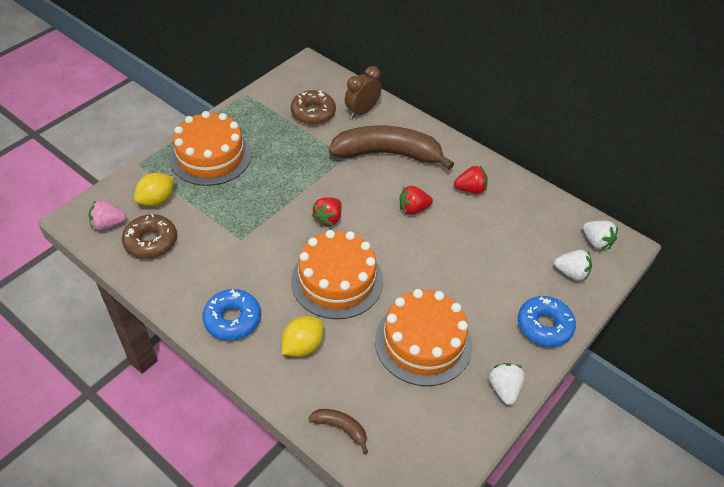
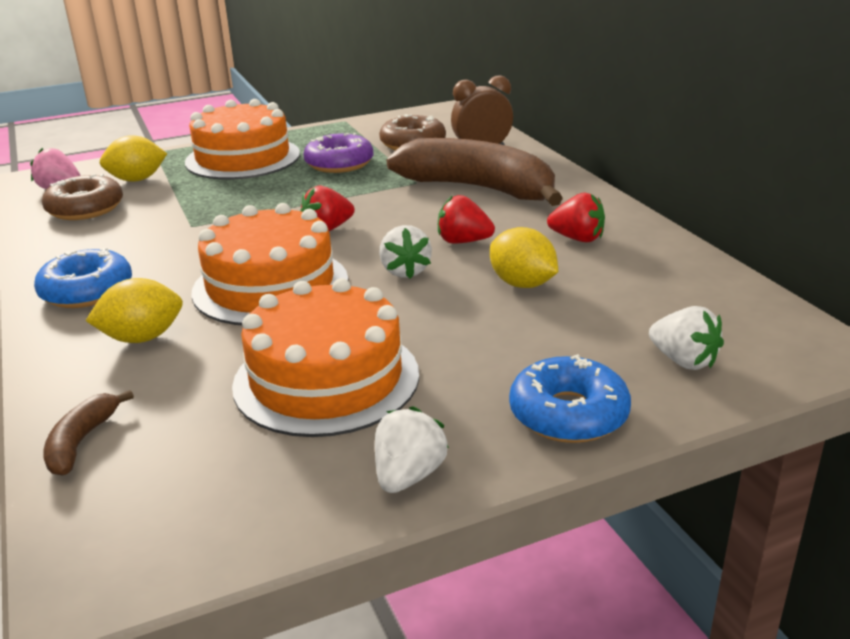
camera: 30 degrees right, 20 degrees down
(282, 147) = (339, 163): none -> purple donut
(341, 428) = (81, 442): brown banana -> brown banana turned 135 degrees counterclockwise
(467, 237) = (522, 284): none -> yellow lemon
(596, 242) = (769, 335): white strawberry -> white strawberry (405, 271)

